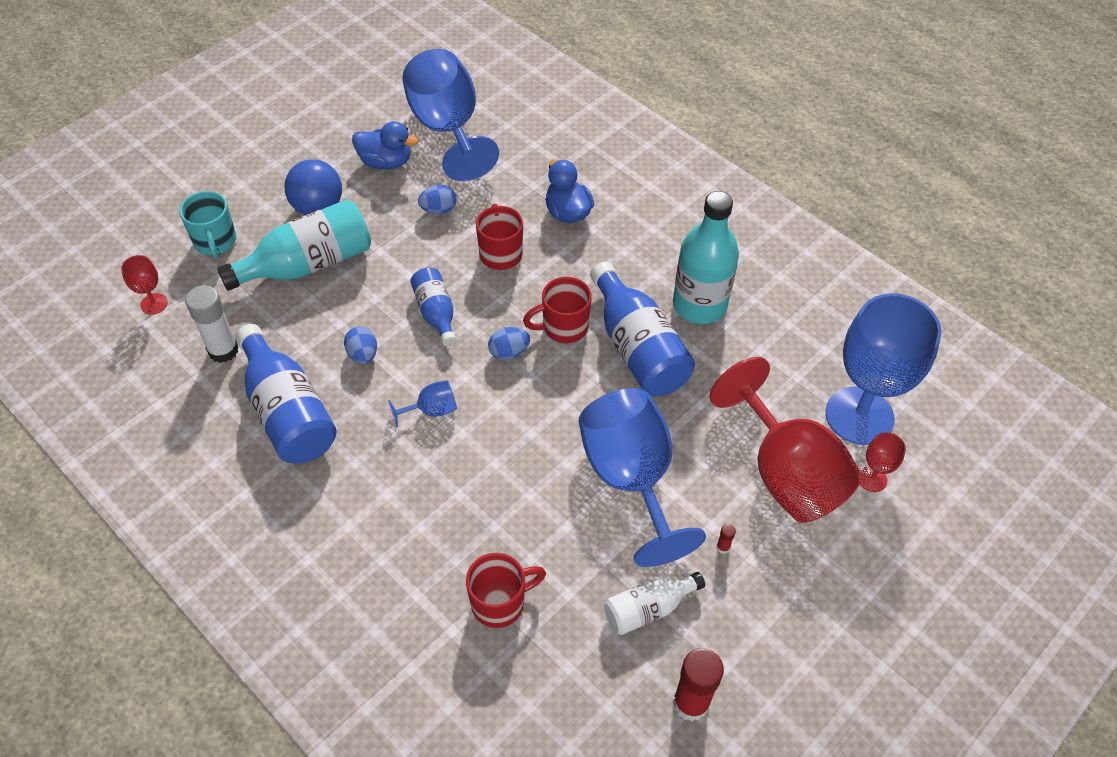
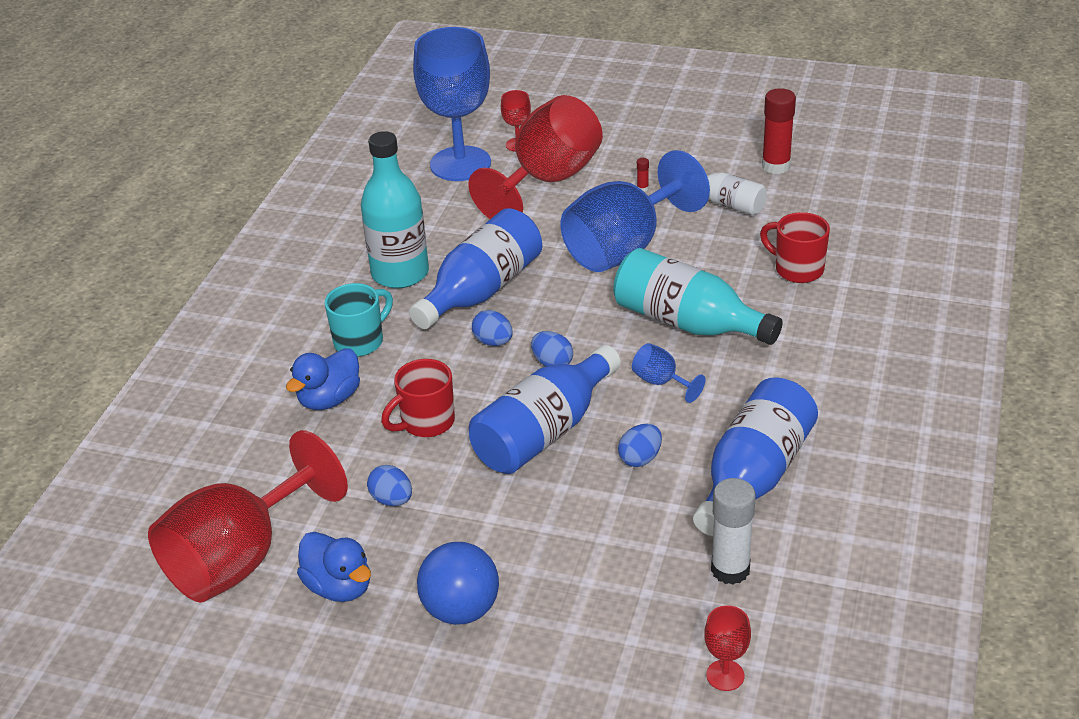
camera: 115 degrees left, 15 degrees down
(215, 242) = (588, 677): turquoise mug -> turquoise mug (360, 341)
(308, 264) = (556, 567): turquoise bottle -> turquoise bottle (687, 323)
(386, 162) = (339, 587): blue duck -> blue duck turned 150 degrees clockwise
(436, 313) = (544, 432): blue bottle -> blue bottle, size x1.77
(448, 128) = (240, 558): blue goblet -> red goblet
(563, 327) = (493, 342): red mug -> blue egg

